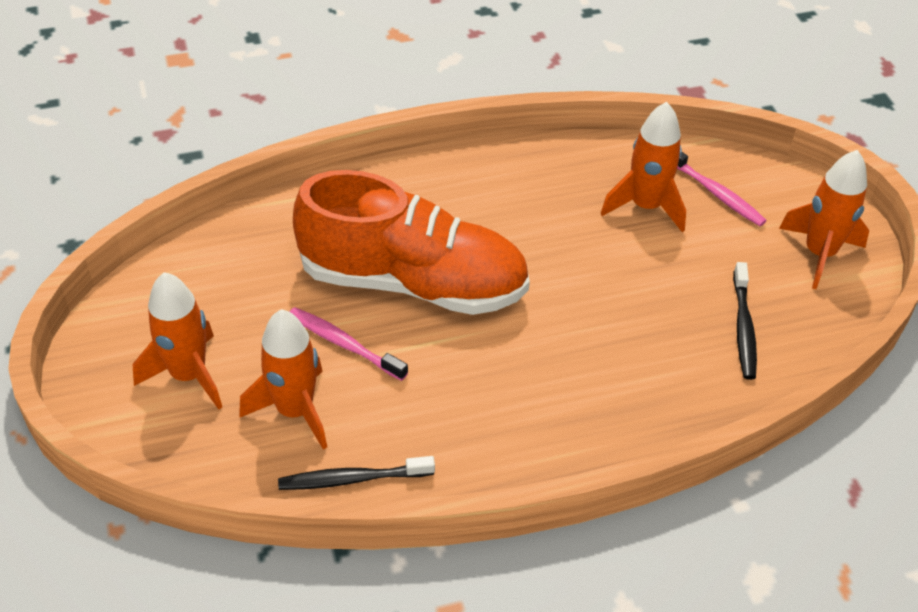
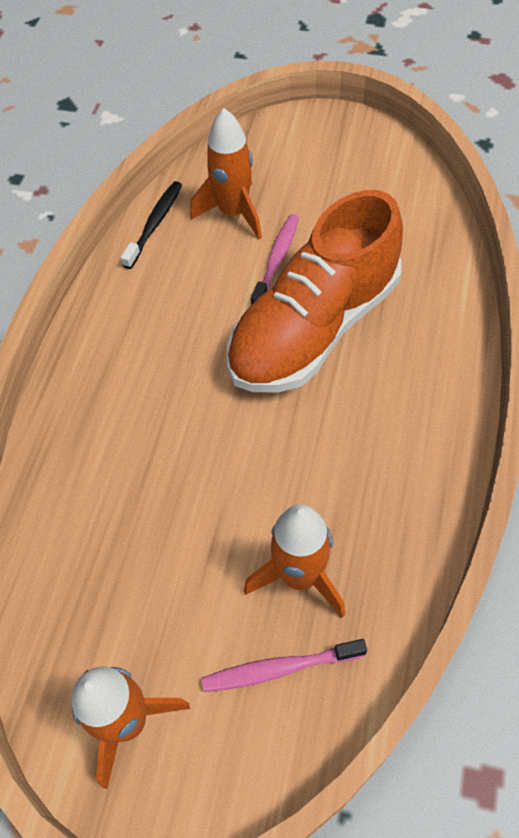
camera: 125 degrees right, 10 degrees up
(188, 375) = (304, 168): orange rocket -> none
(344, 344) = (276, 260): pink toothbrush -> pink toothbrush turned 45 degrees counterclockwise
(743, 327) = (94, 566): black toothbrush -> none

